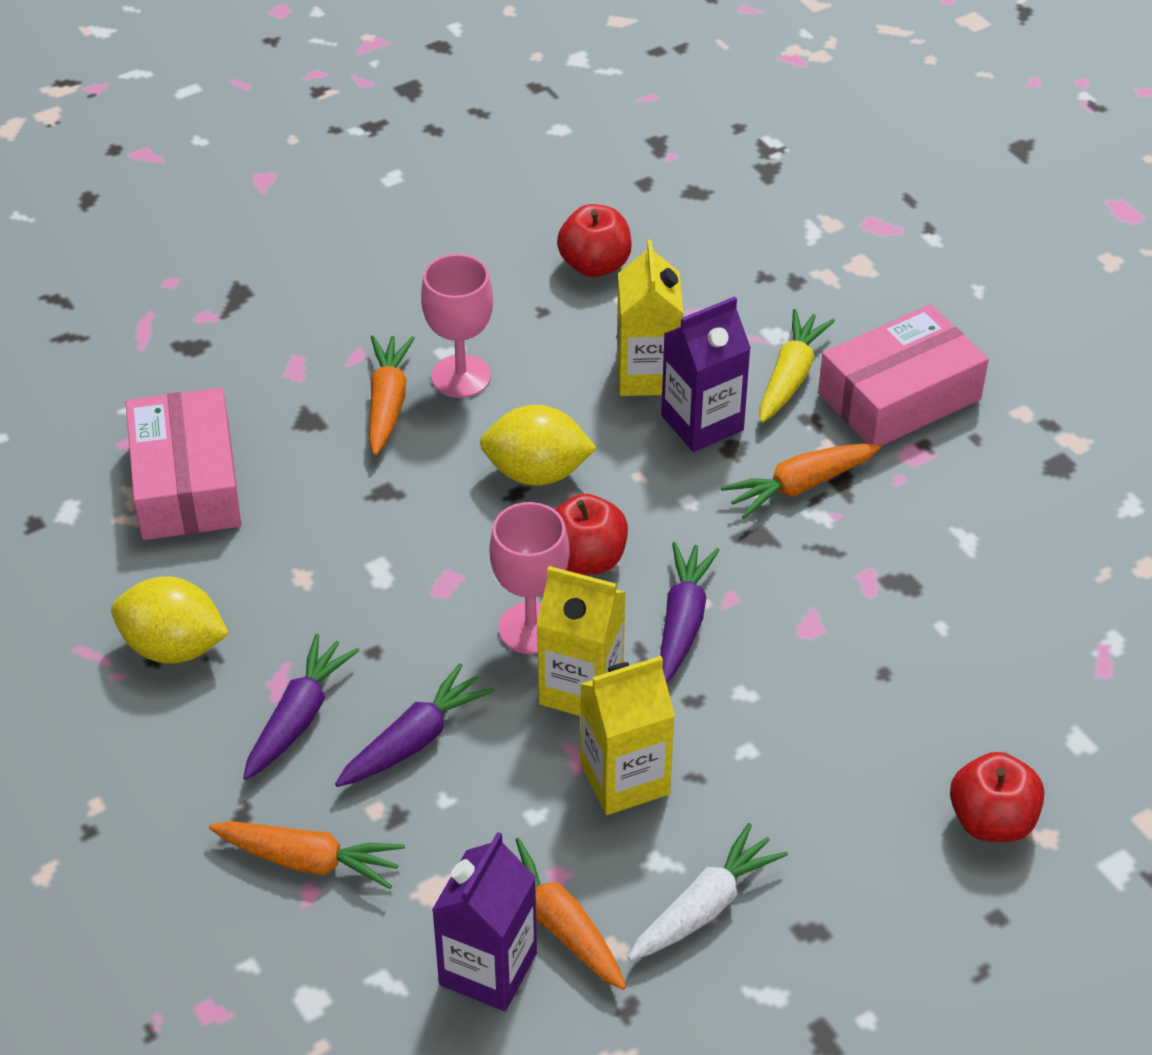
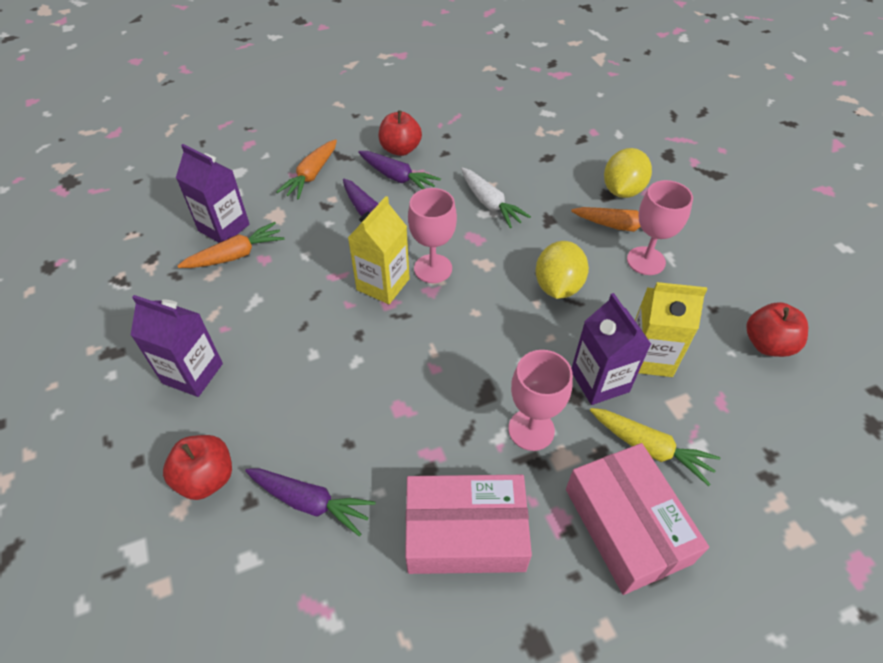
camera: 100 degrees right, 5 degrees up
(174, 647) = (452, 141): yellow lemon -> yellow lemon (622, 190)
(186, 483) = (562, 149): pink box -> pink box (465, 532)
(586, 559) = (481, 300): red apple -> red apple (400, 149)
(624, 779) = (314, 294): yellow carton -> none
(683, 621) = (421, 340): purple carrot -> purple carrot (310, 502)
(705, 906) = (217, 315): white carrot -> white carrot (490, 204)
(800, 486) = (531, 430): orange carrot -> pink goblet
(829, 900) = (193, 373): none -> purple carton

